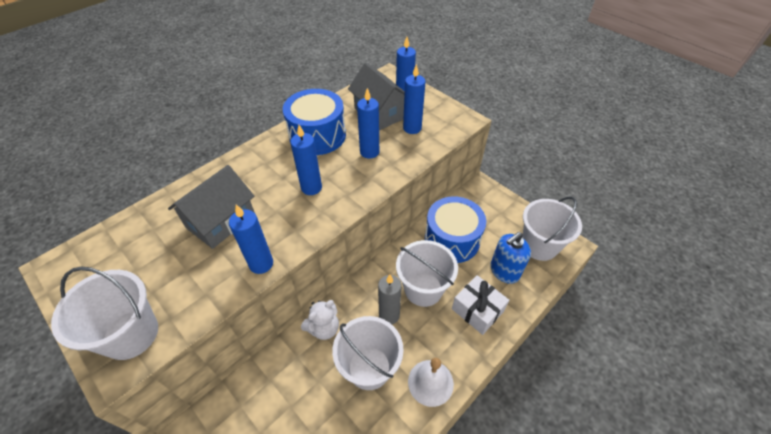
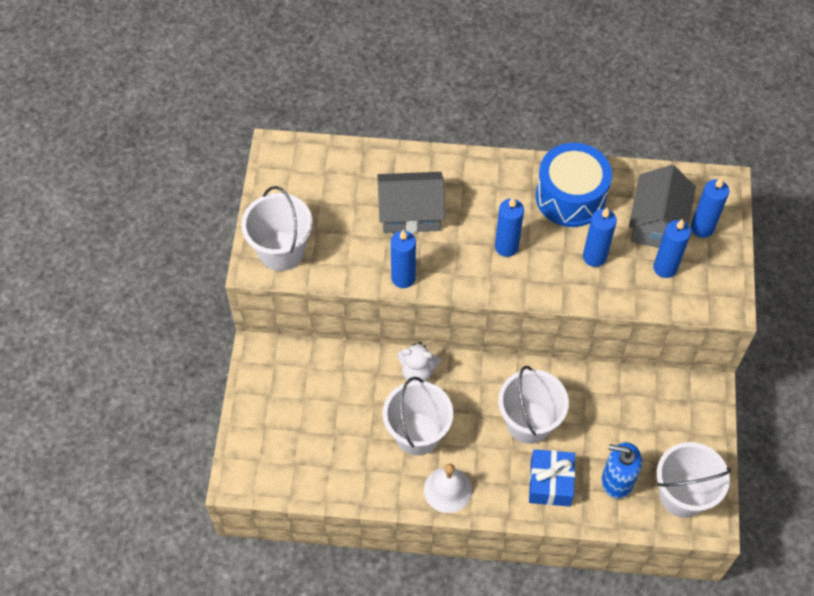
camera: 50 degrees right, 10 degrees up
(389, 315) = (476, 413): grey candle -> none
(452, 239) = (609, 409): blue drum -> none
(477, 310) = (550, 483): white gift -> blue gift

